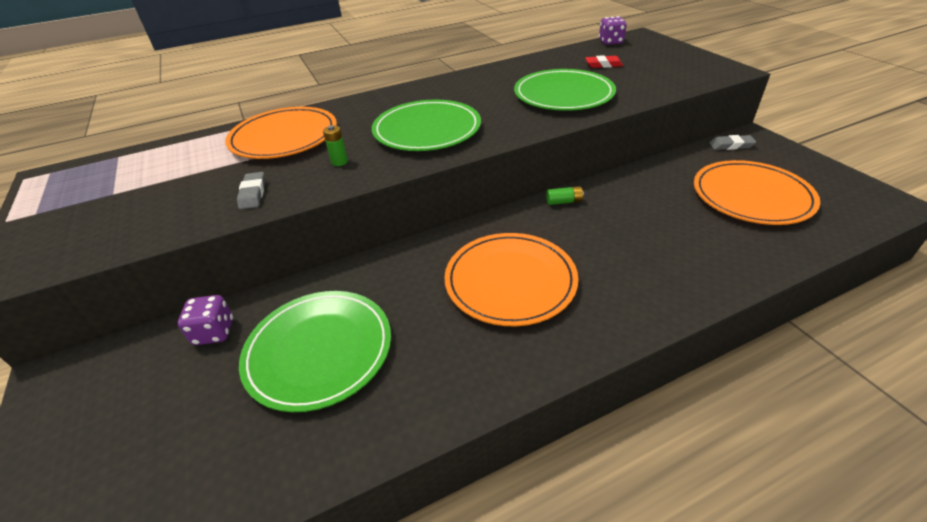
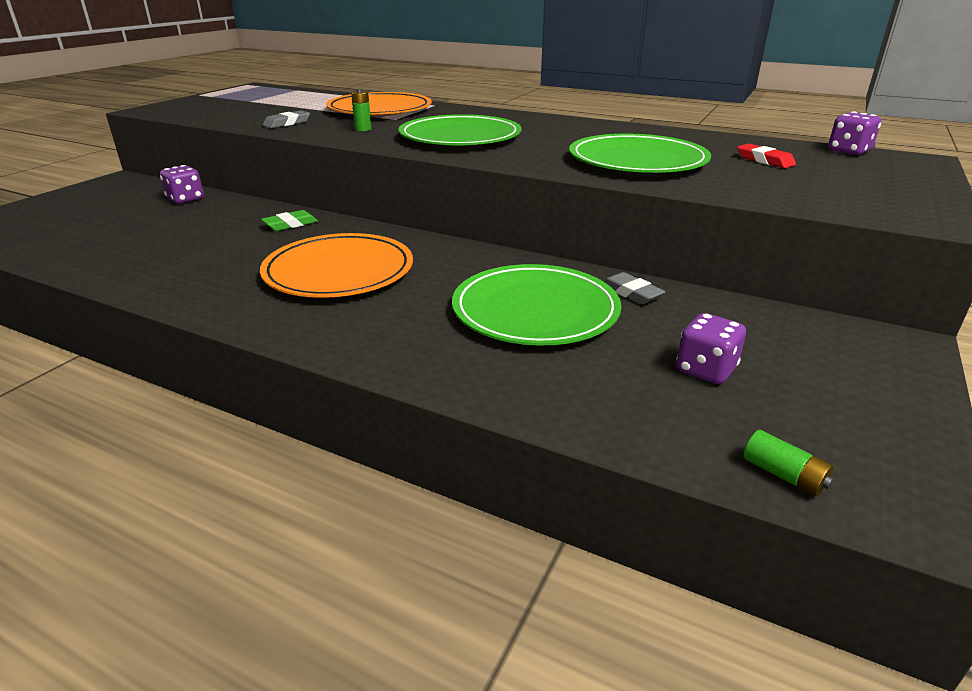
camera: 50 degrees right, 10 degrees down
(319, 351) = (189, 232): green plate -> green plate (535, 310)
(379, 279) = (290, 224): none -> green eraser
(564, 201) = (508, 261): green battery -> green battery (783, 475)
(731, 145) = (832, 330): grey eraser -> grey eraser (631, 293)
(751, 196) = (705, 370): orange plate -> purple dice

